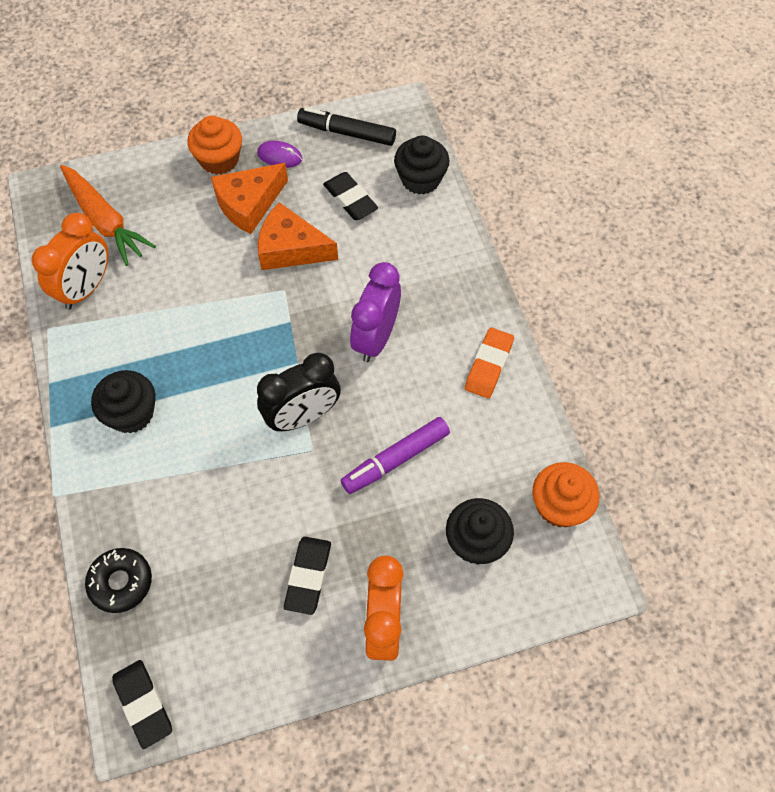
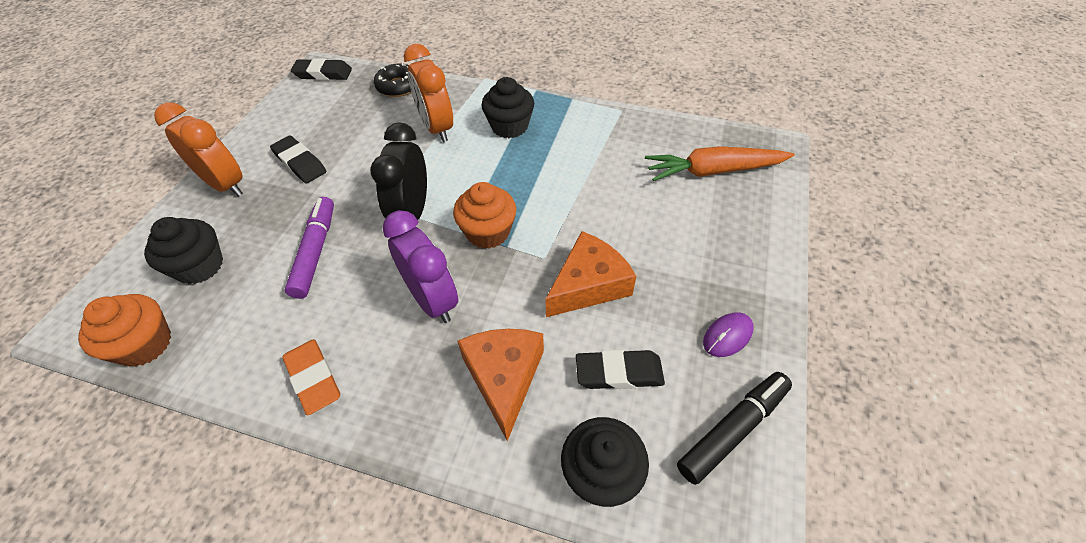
camera: 125 degrees right, 10 degrees down
(86, 288) = (645, 139): orange clock -> orange clock (437, 128)
(219, 160) = (750, 279): orange cupcake -> orange cupcake (488, 232)
(249, 204) = (671, 277): orange cheese -> orange cheese (504, 378)

